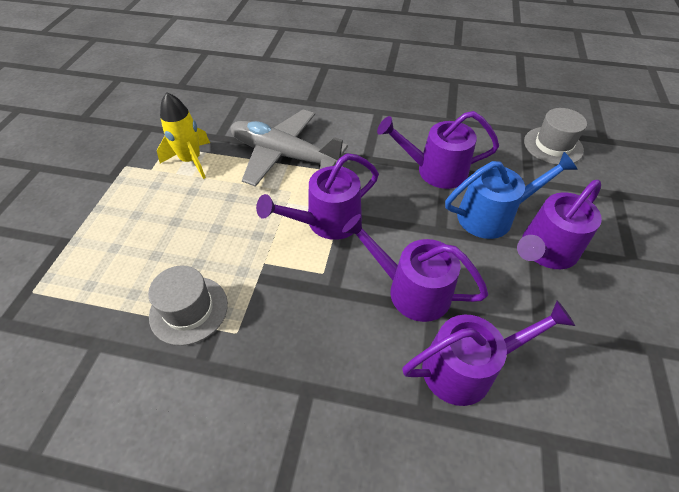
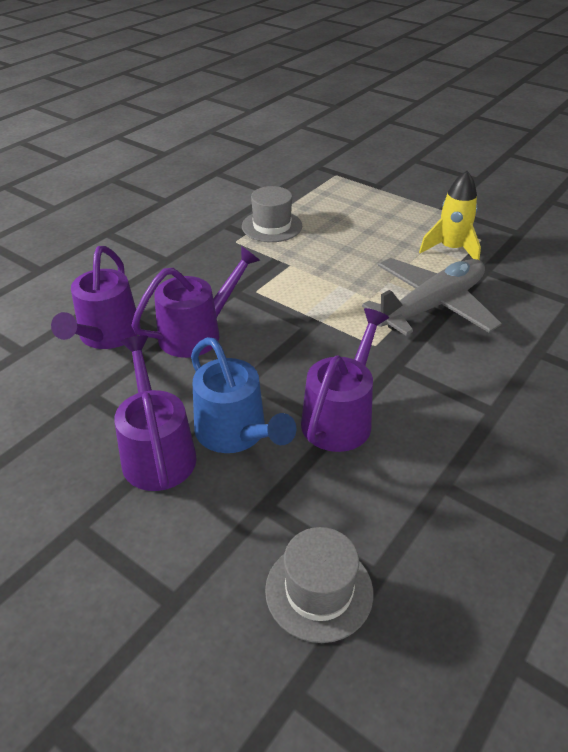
camera: 115 degrees right, 10 degrees down
(327, 222) = (312, 308): purple watering can -> none
(492, 215) = (236, 433): blue watering can -> blue watering can turned 45 degrees counterclockwise

